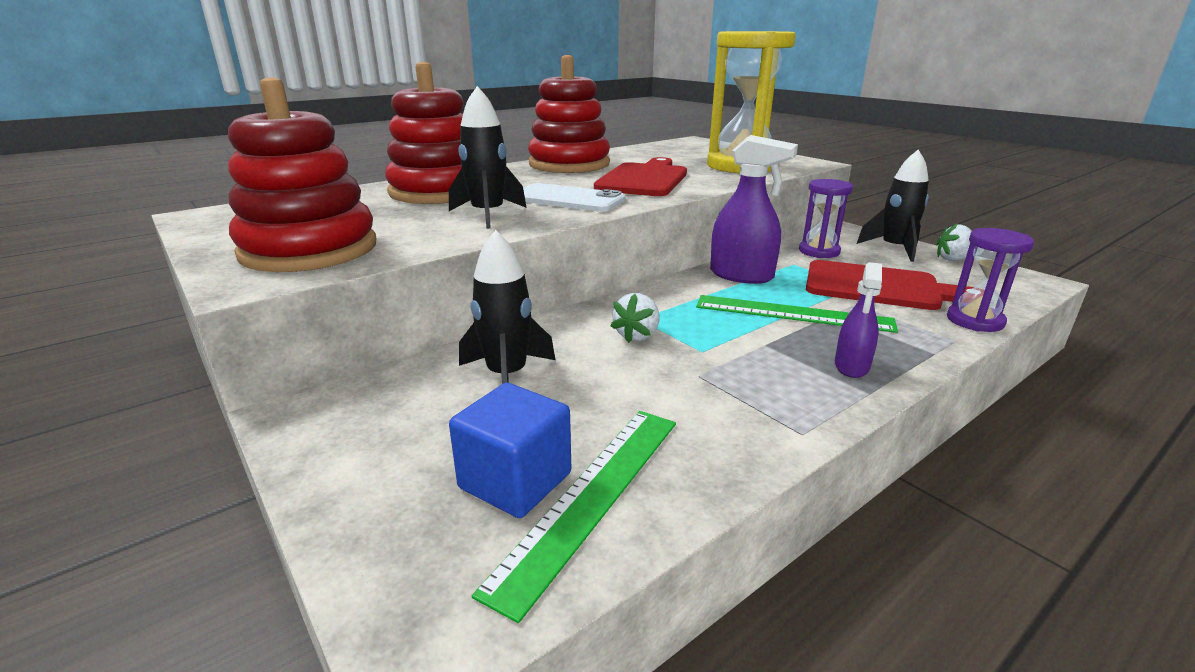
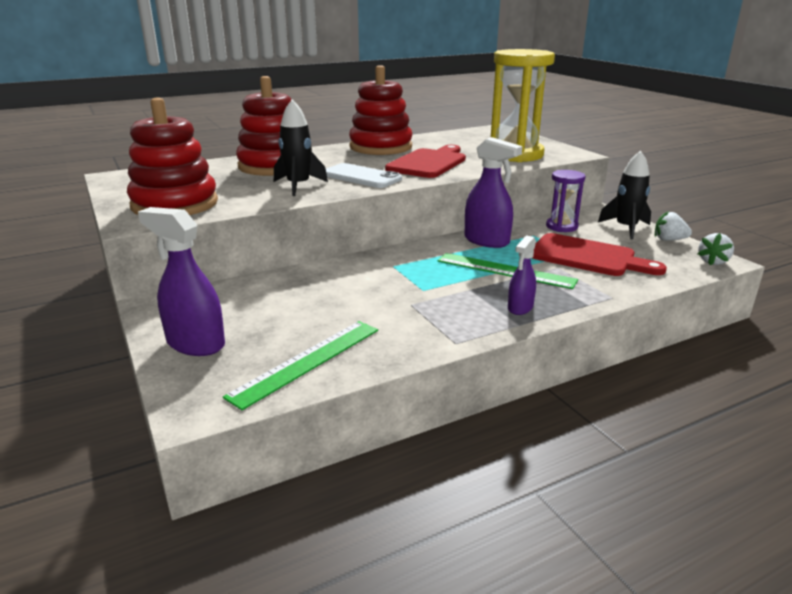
camera: 10 degrees right, 0 degrees up
(386, 482) = (195, 344): none -> purple spray bottle
(507, 375) = (286, 294): black rocket -> none
(515, 480) = (267, 350): blue cube -> none
(637, 335) = (384, 276): white strawberry -> white strawberry (713, 262)
(975, 321) = (640, 285): purple hourglass -> none

